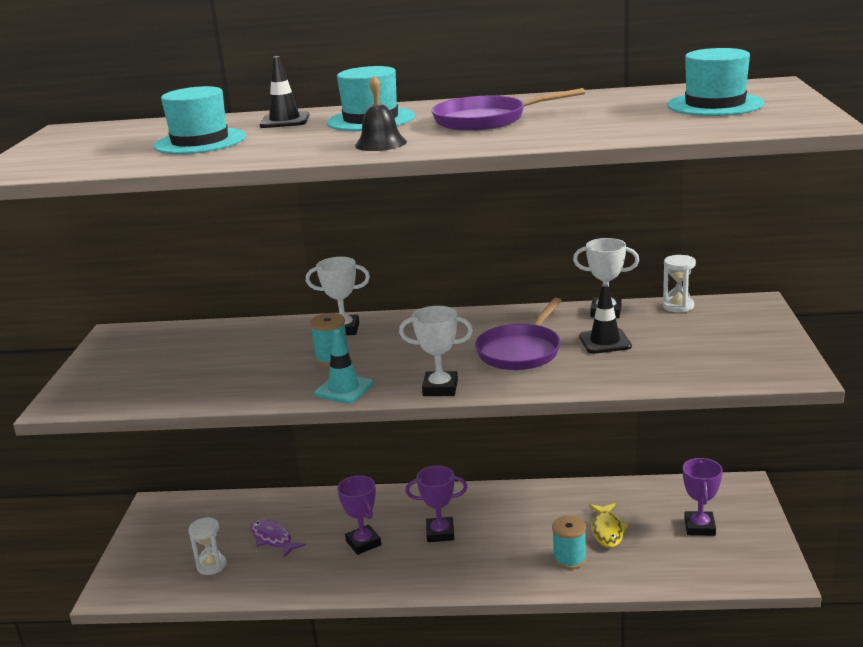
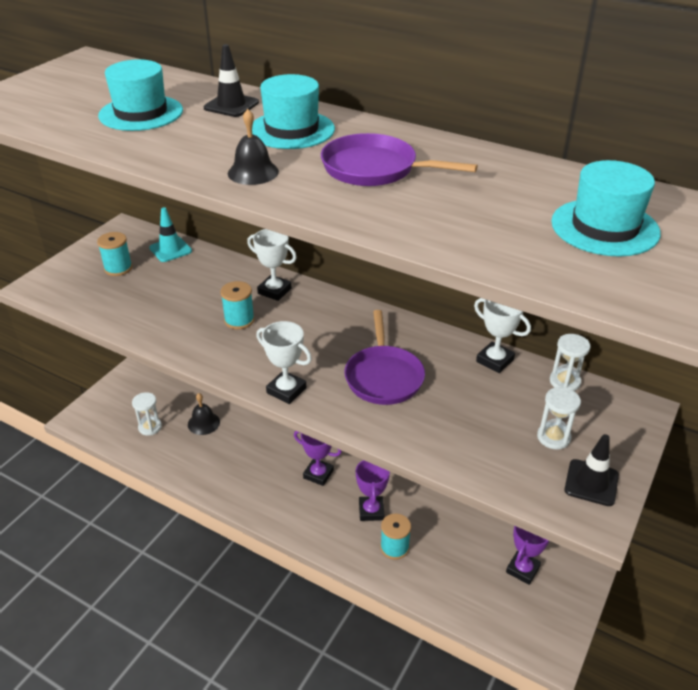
camera: 25 degrees right, 15 degrees up
(147, 363) = (118, 268): none -> turquoise spool
(273, 539) = (203, 423): purple fish -> black bell
(344, 389) = (219, 358): turquoise traffic cone -> turquoise traffic cone (170, 249)
(363, 543) = (259, 457): purple trophy -> purple trophy (371, 511)
(520, 351) = (383, 376): purple pan -> purple pan turned 60 degrees counterclockwise
(605, 341) = (461, 397): black traffic cone -> black traffic cone (591, 483)
(607, 530) = (444, 535): yellow fish -> none
(709, 340) = (553, 437): none -> white hourglass

